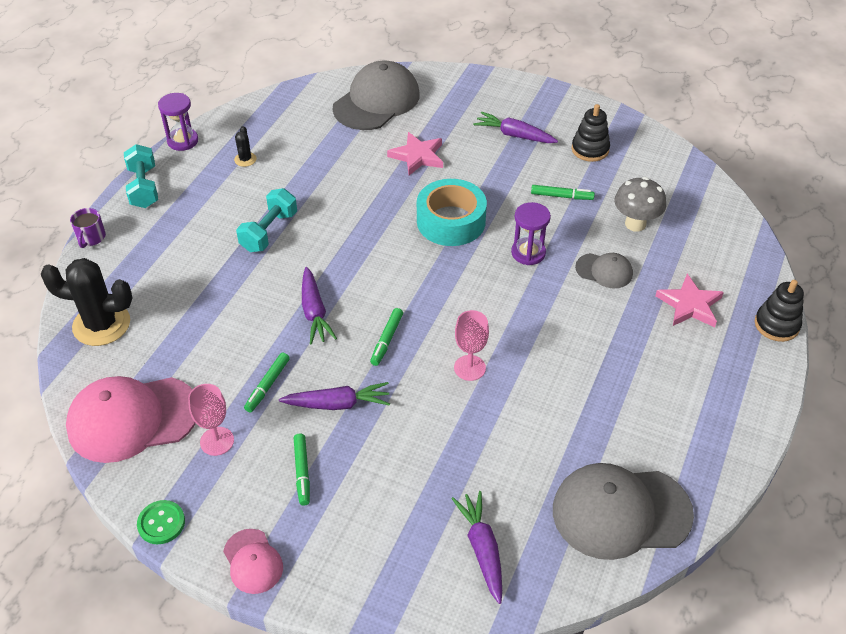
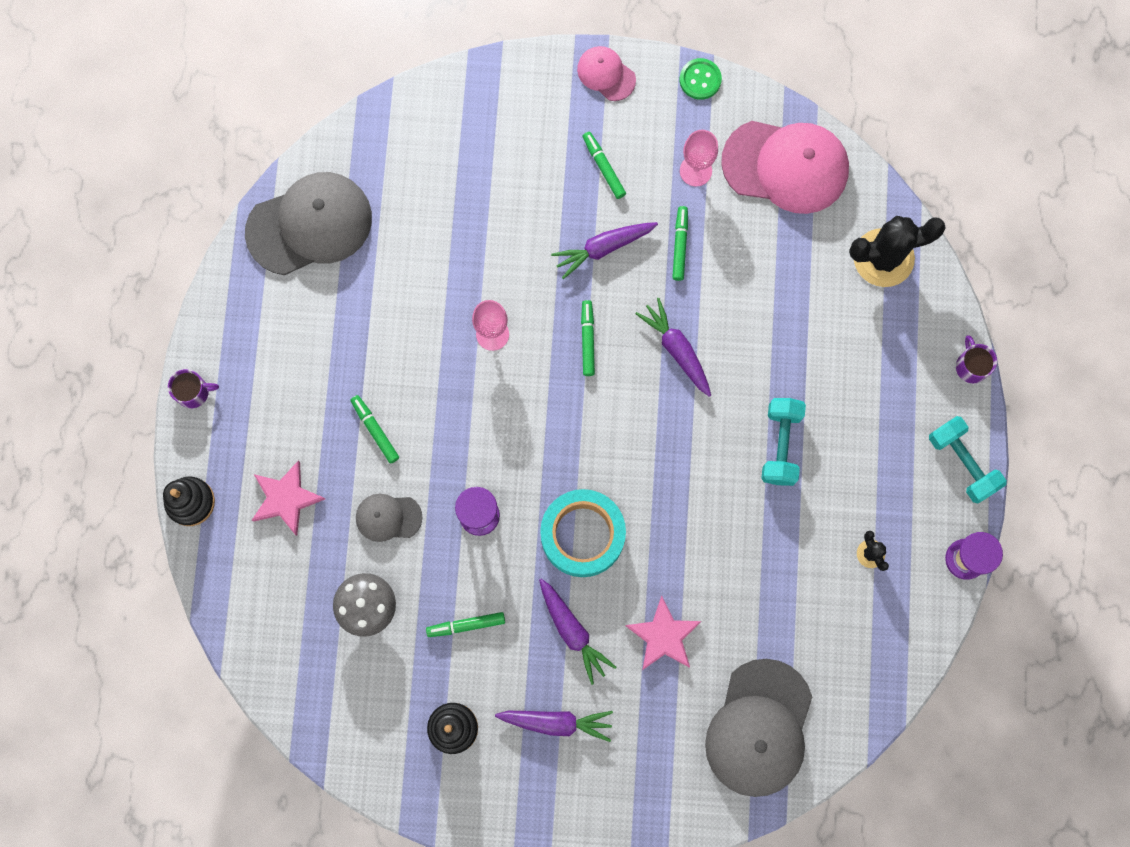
camera: 160 degrees right, 30 degrees up
(132, 419) = (786, 166): pink cap -> pink cap turned 45 degrees clockwise
(482, 549) = (420, 149): purple carrot -> purple carrot (572, 631)
(599, 329) = (375, 430): none -> green marker
(765, 403) = (193, 392): none -> purple mug

